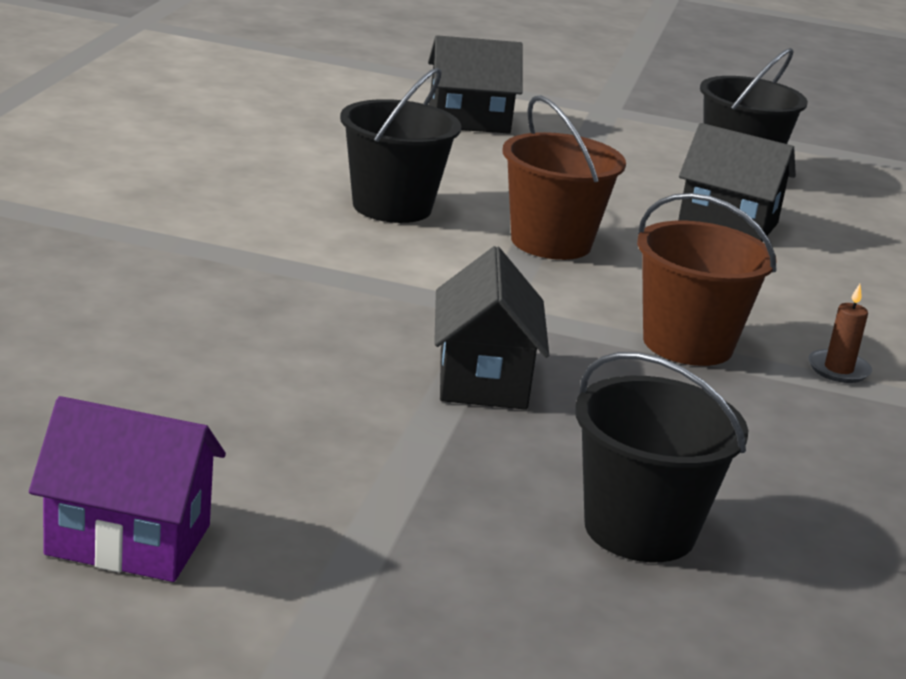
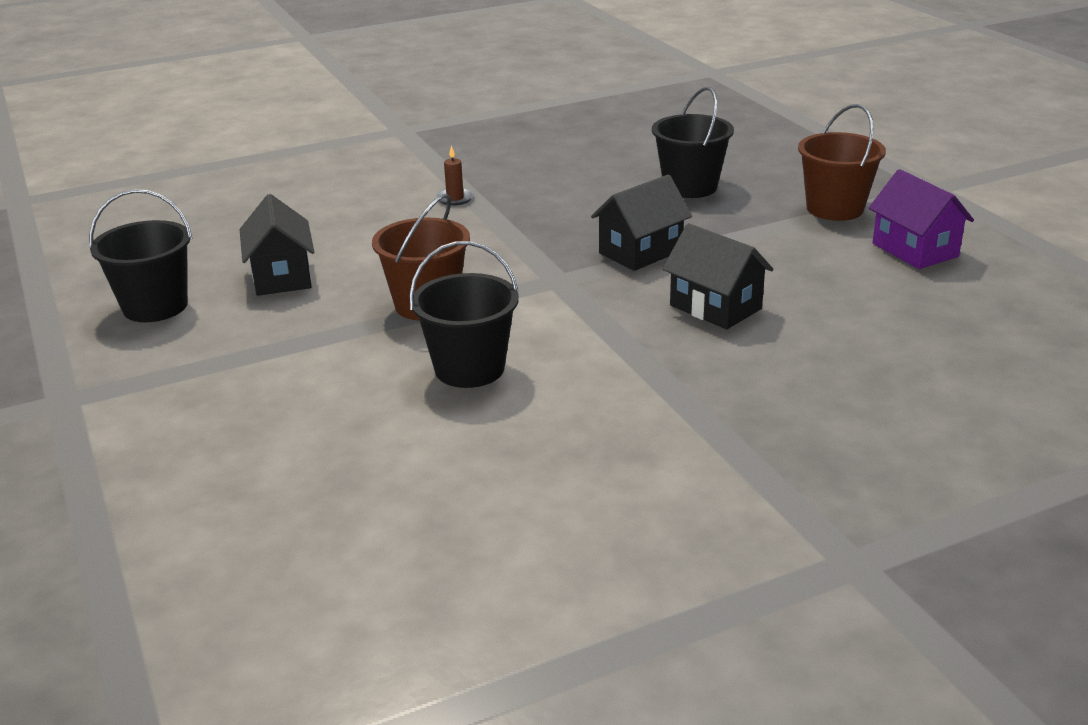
camera: 125 degrees left, 5 degrees up
(469, 120) = (208, 433): black house -> black house (715, 307)
(688, 344) = (497, 231): brown bucket -> brown bucket (835, 208)

